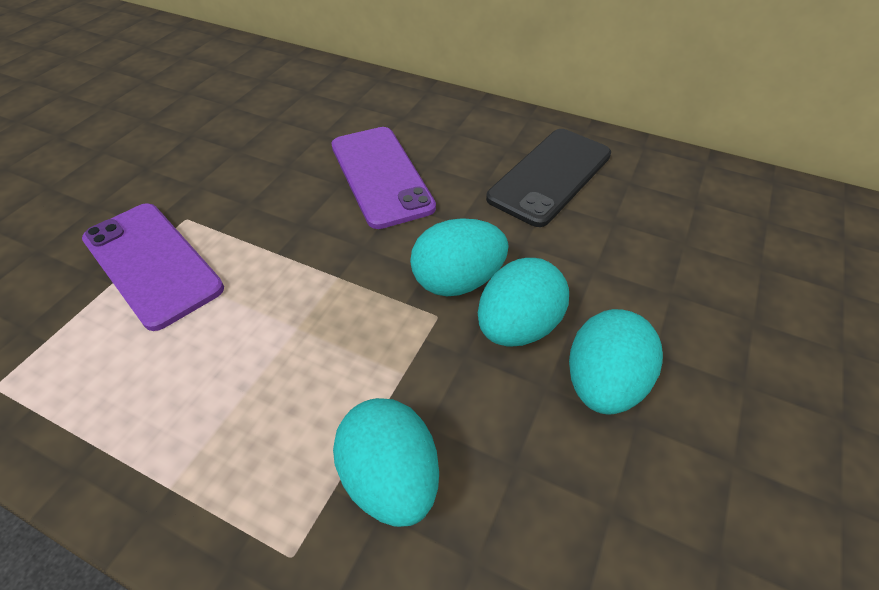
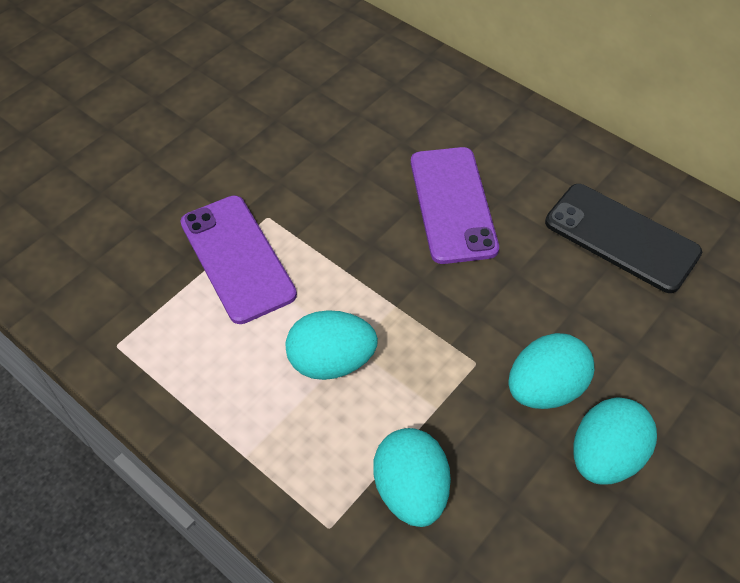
camera: 15 degrees right, 5 degrees up
(457, 281) = (501, 333): turquoise egg -> turquoise egg (331, 361)
(550, 176) = (621, 238): black phone -> black phone turned 75 degrees clockwise

